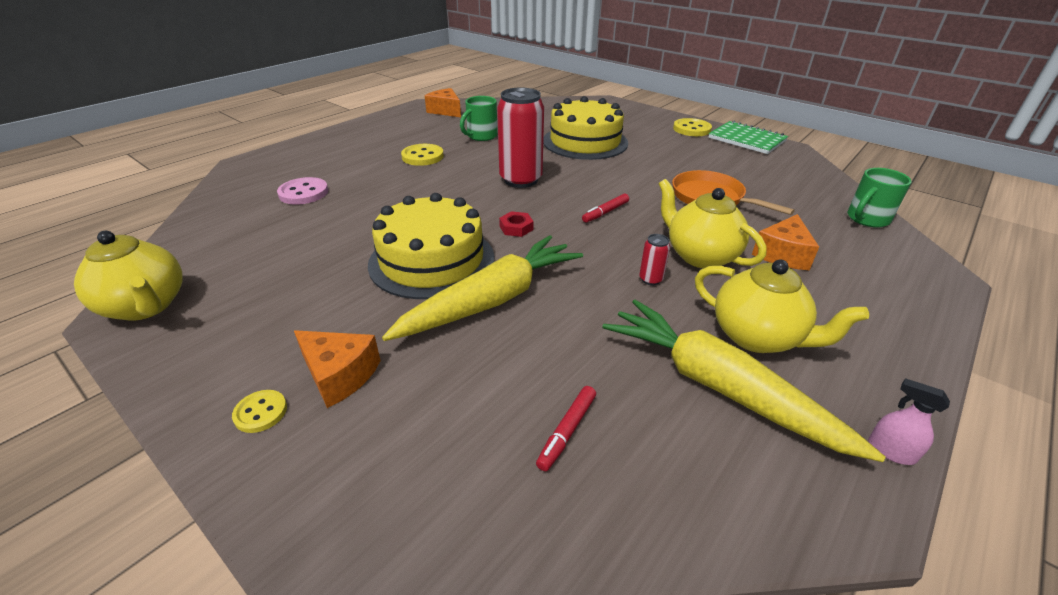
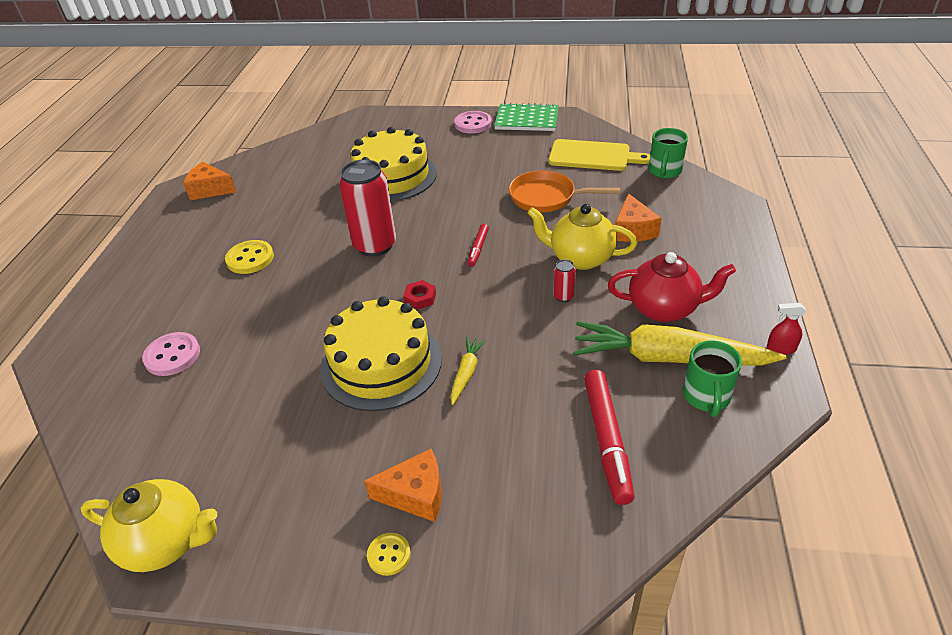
camera: 30 degrees left, 5 degrees up
(481, 136) = (284, 209): green mug -> green mug (706, 397)
(492, 300) = (466, 373): yellow carrot -> yellow carrot, size x0.44
(567, 431) = (607, 440): red marker -> red marker, size x1.88
(691, 129) = (473, 124): yellow button -> pink button
(757, 337) = (664, 308): yellow teapot -> red teapot
(792, 183) = (593, 156): none -> yellow cutting board
(890, 451) = (781, 348): pink spray bottle -> red spray bottle

